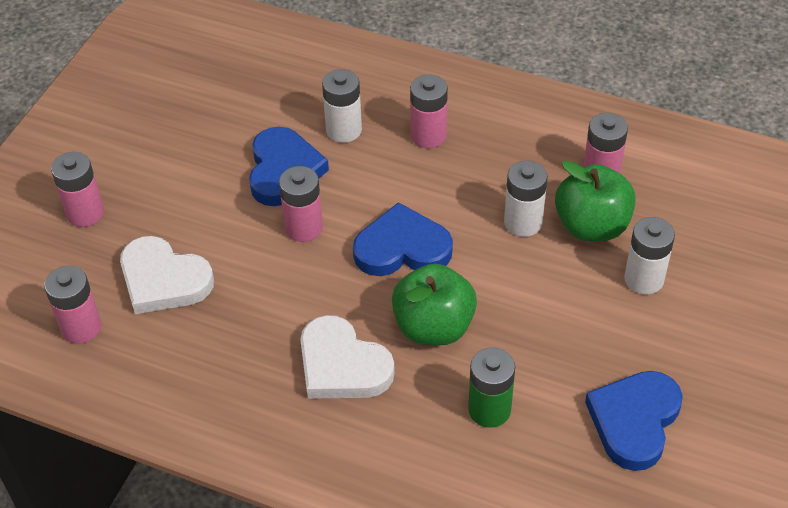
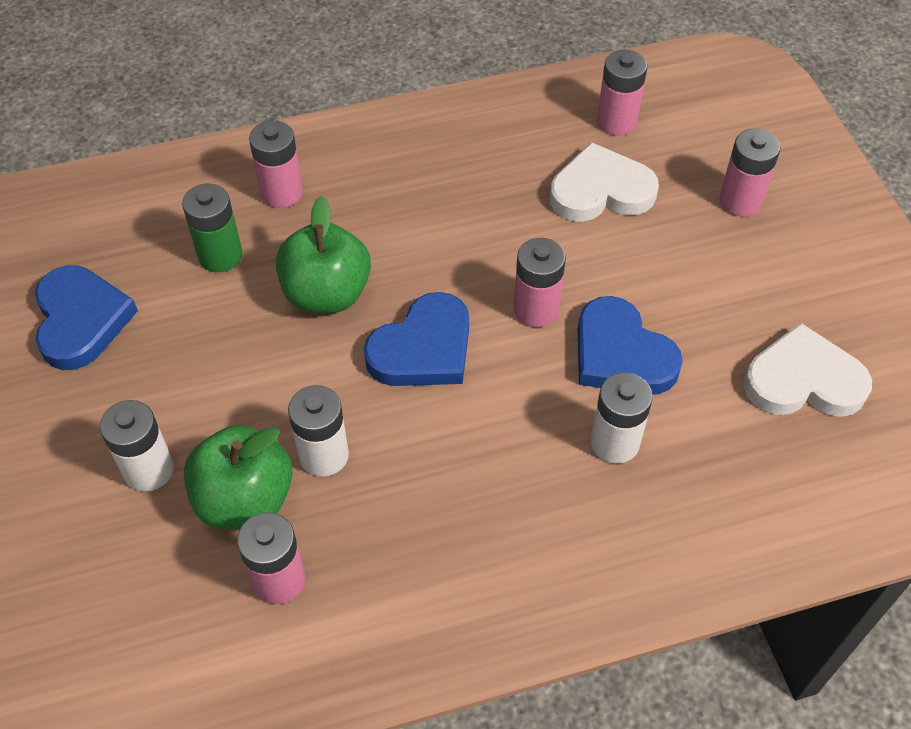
camera: 140 degrees right, 5 degrees up
(342, 365) = (377, 216): white heart -> white heart (803, 380)
(428, 135) = (518, 499): pink battery -> pink battery (282, 192)

